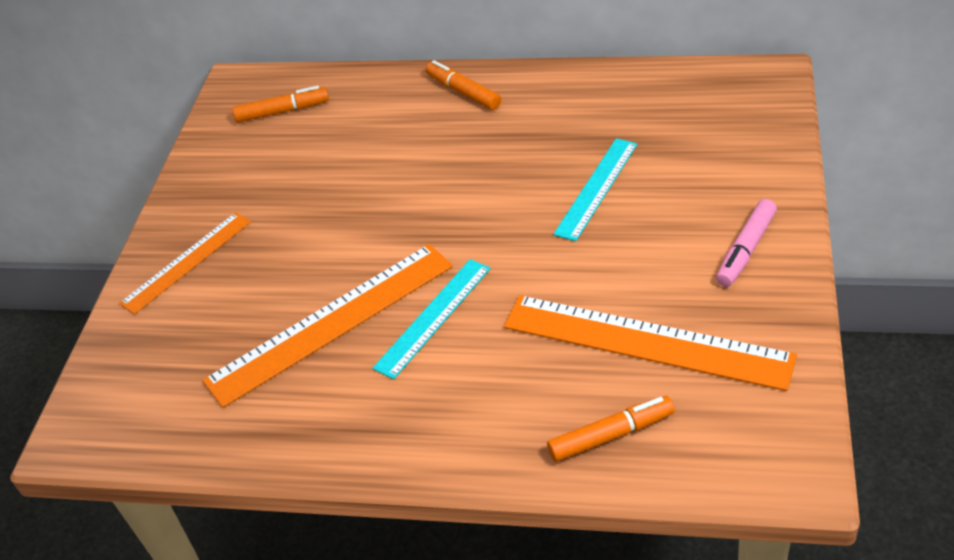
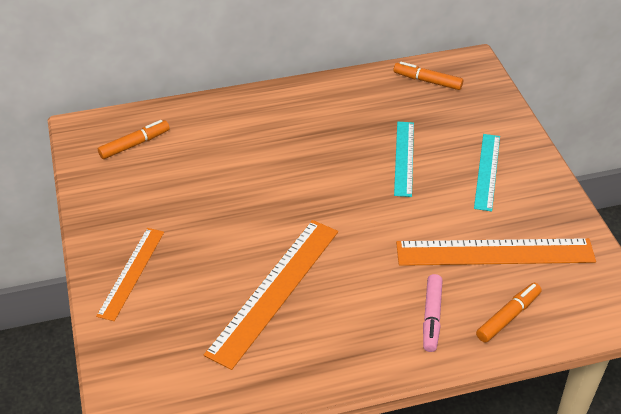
camera: 30 degrees left, 0 degrees up
(433, 317) = (345, 269): turquoise ruler -> turquoise ruler (487, 171)
(463, 92) = (269, 107): orange marker -> orange marker (428, 81)
(746, 249) = (522, 179): pink marker -> pink marker (432, 317)

